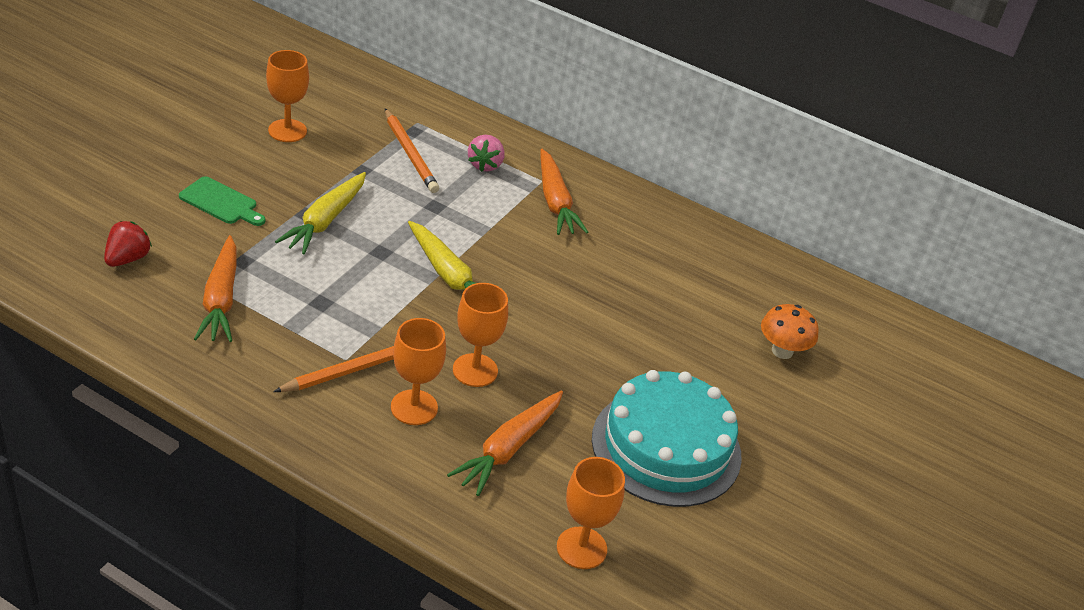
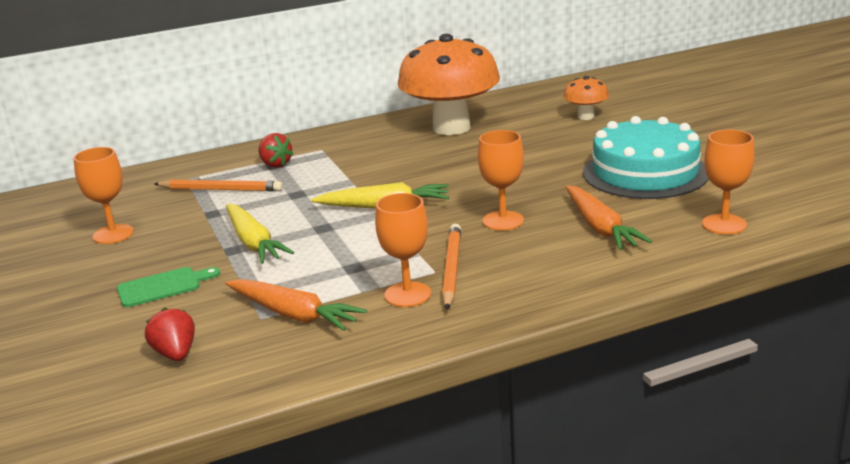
camera: 45 degrees left, 15 degrees down
(414, 407) = (521, 254): orange goblet -> orange goblet (407, 294)
(485, 165) = (275, 164): pink strawberry -> red strawberry
(555, 202) = (351, 150): orange carrot -> none
(665, 253) = (451, 128): none -> orange mushroom

